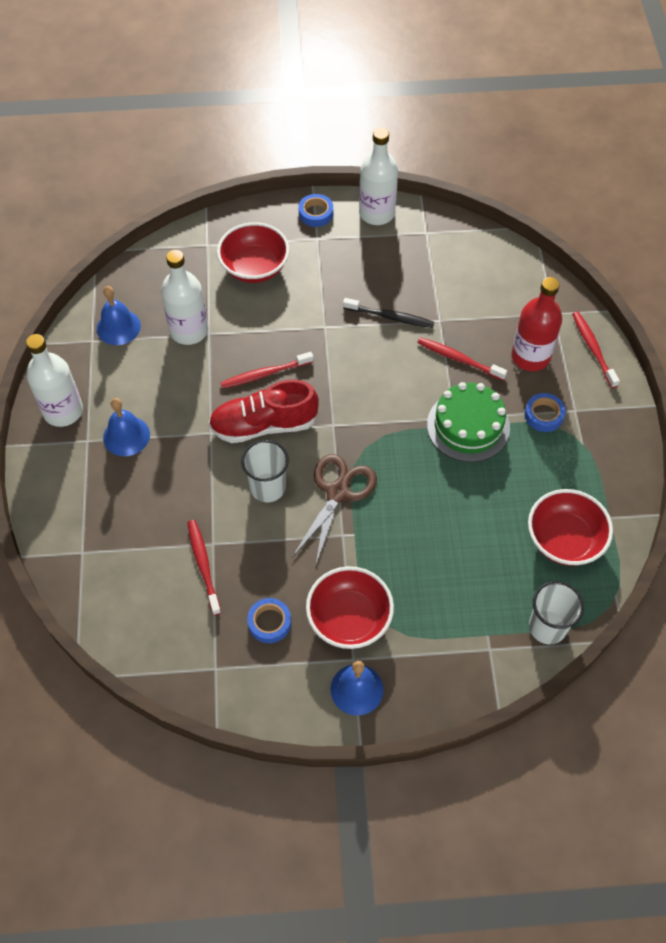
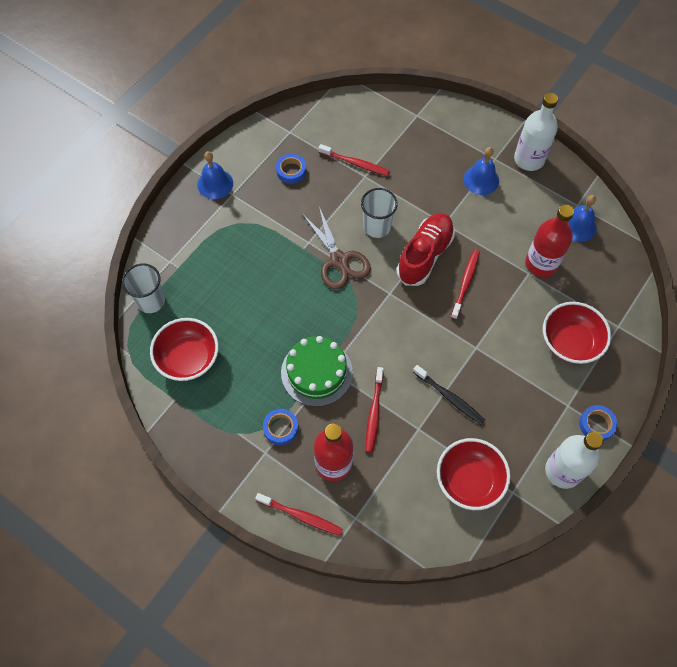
camera: 130 degrees right, 5 degrees up
(189, 330) = (541, 263): white bottle -> red bottle
(349, 618) = (256, 208): red bowl -> red bowl (469, 480)
(390, 317) = (449, 397): black toothbrush -> black toothbrush turned 105 degrees counterclockwise
(459, 359) = (374, 413): red toothbrush -> red toothbrush turned 120 degrees clockwise

